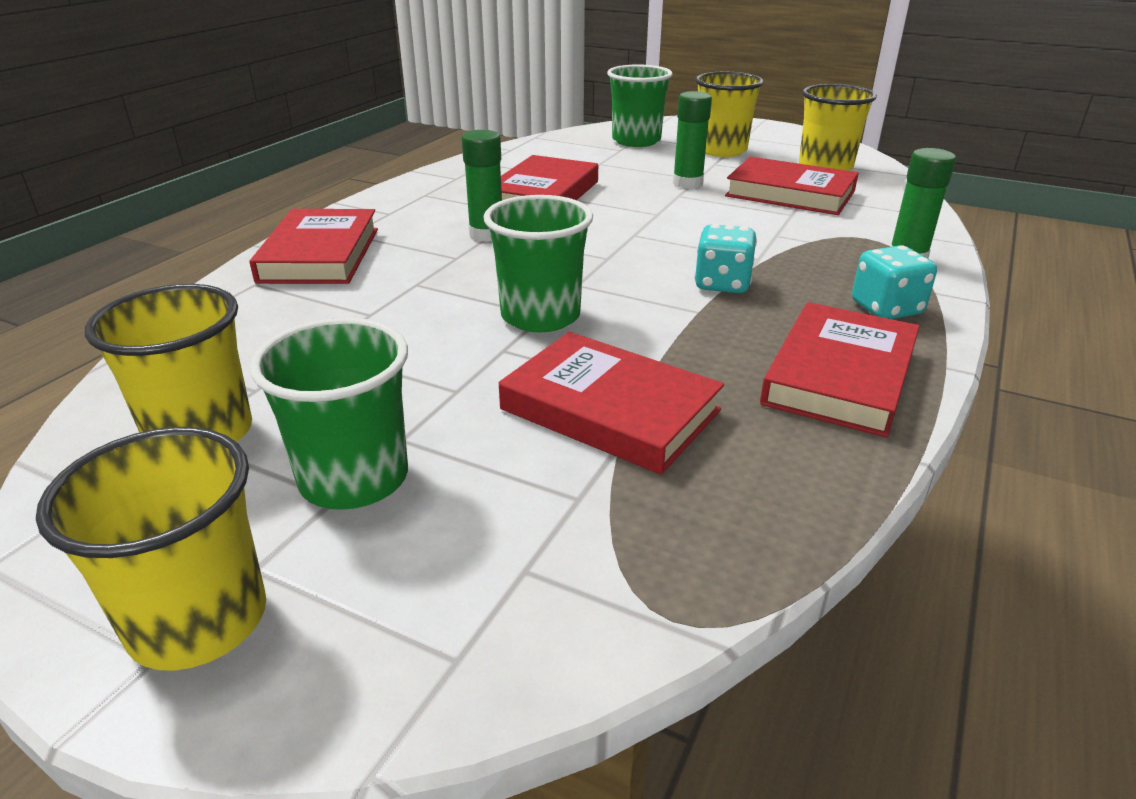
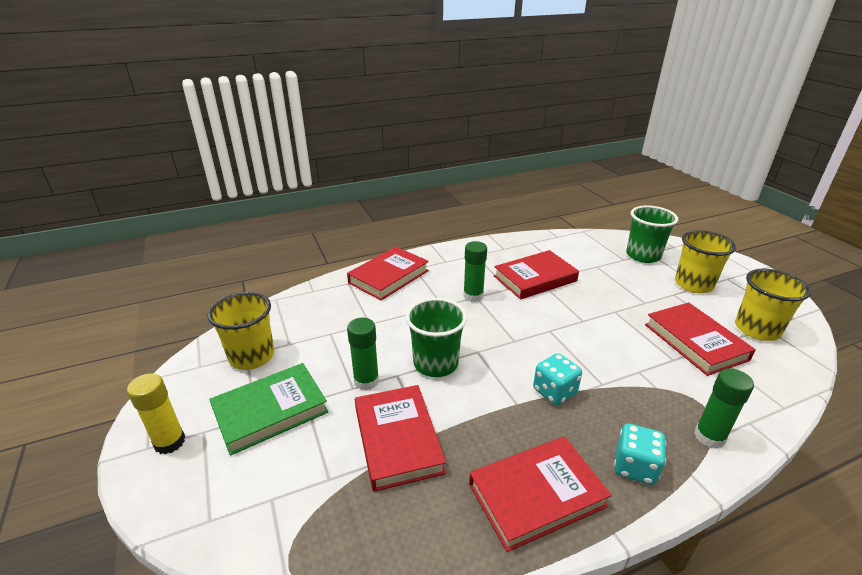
camera: 40 degrees right, 0 degrees up
(198, 620) = (170, 442): yellow cup -> yellow glue stick
(354, 479) = (270, 411): green cup -> green book
(687, 183) = (633, 304): green glue stick -> green glue stick (366, 381)

